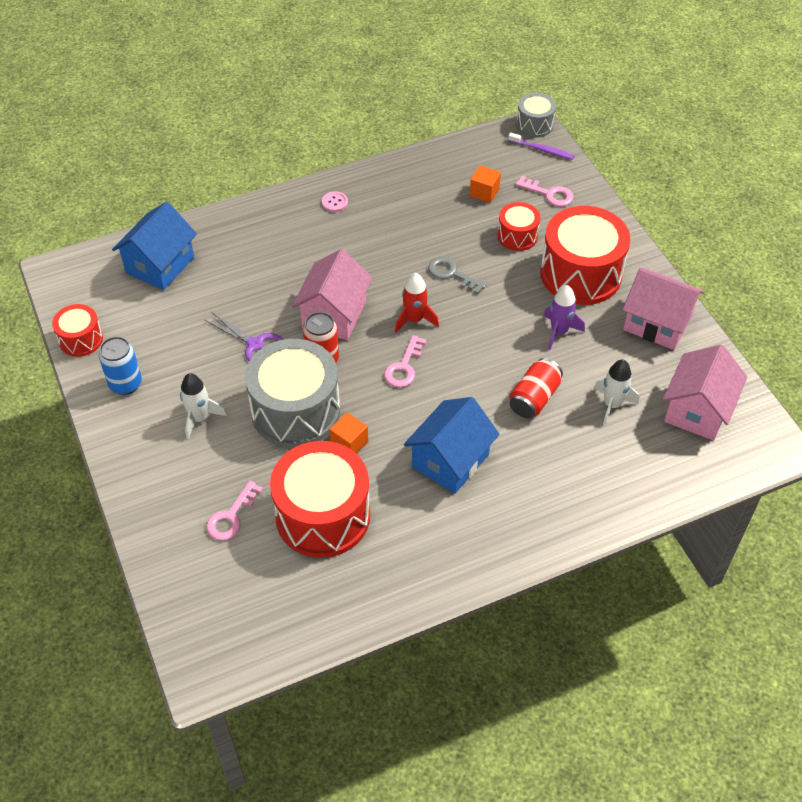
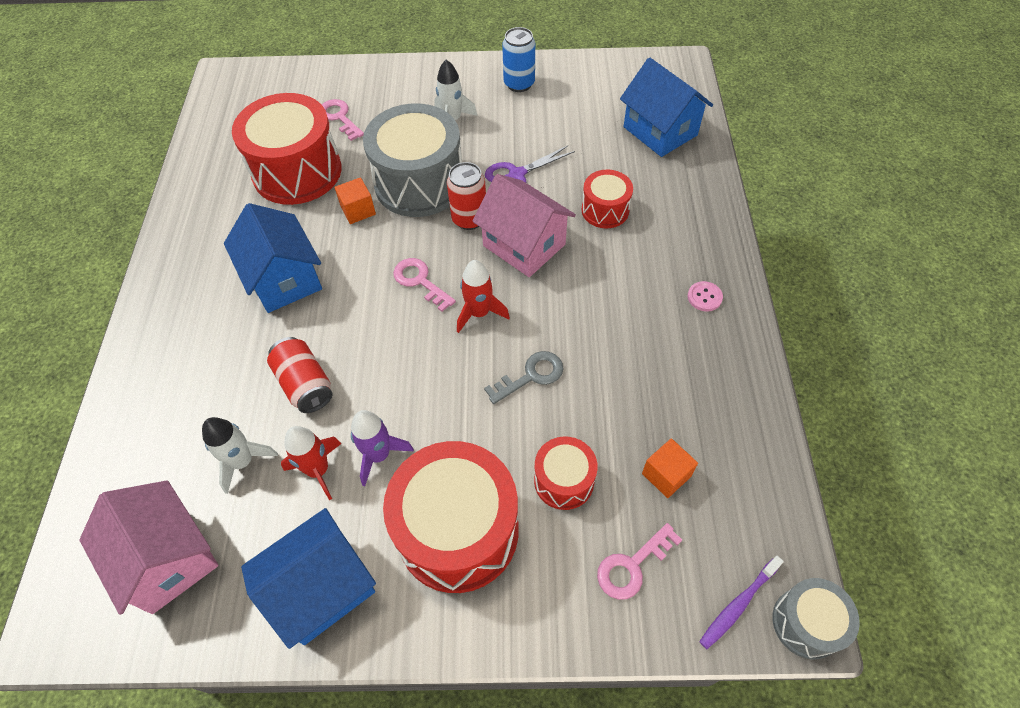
camera: 115 degrees right, 5 degrees up
(81, 339) = (586, 66): red drum -> red drum (605, 210)
(590, 359) = (318, 470): none -> red rocket
(657, 323) = (322, 588): pink house -> blue house

